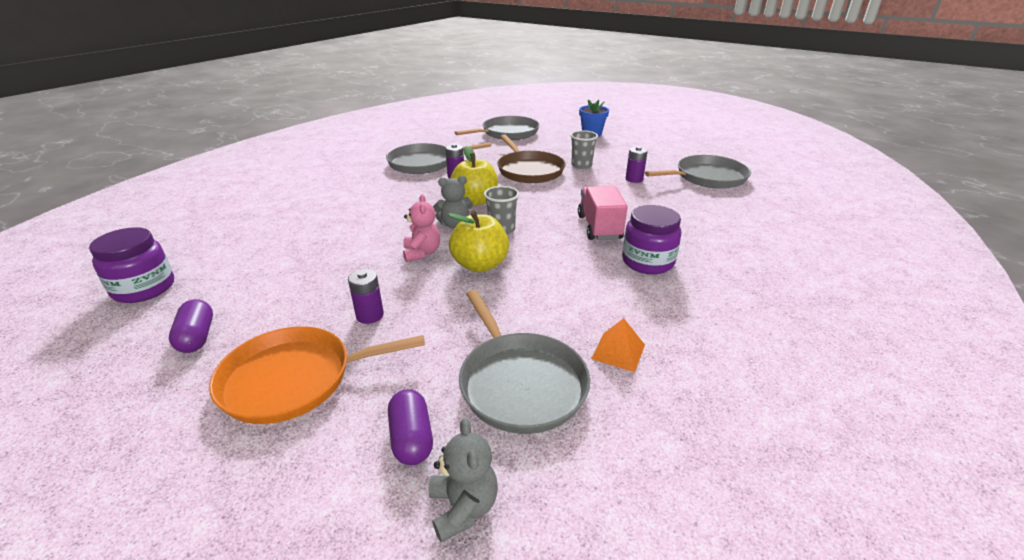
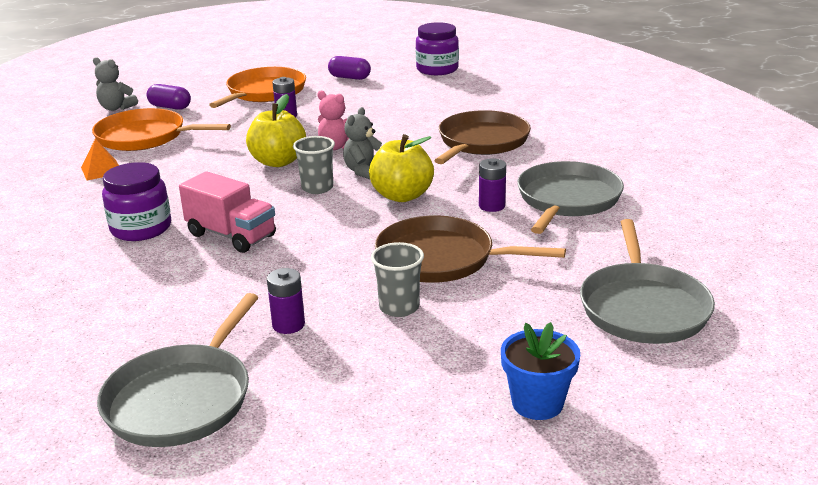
camera: 130 degrees right, 5 degrees down
(357, 205) = (481, 142): none -> brown pan
(520, 383) = (145, 137): grey pan -> orange pan

